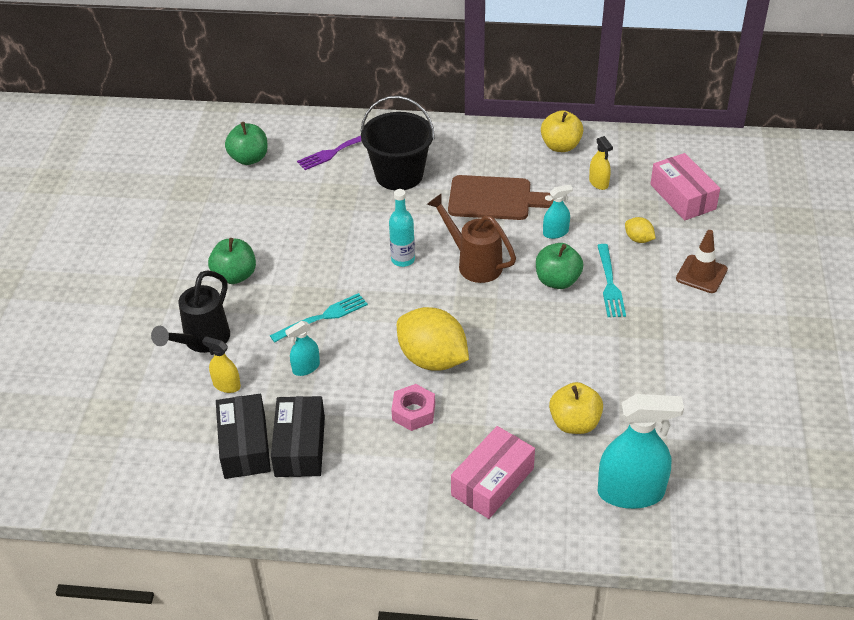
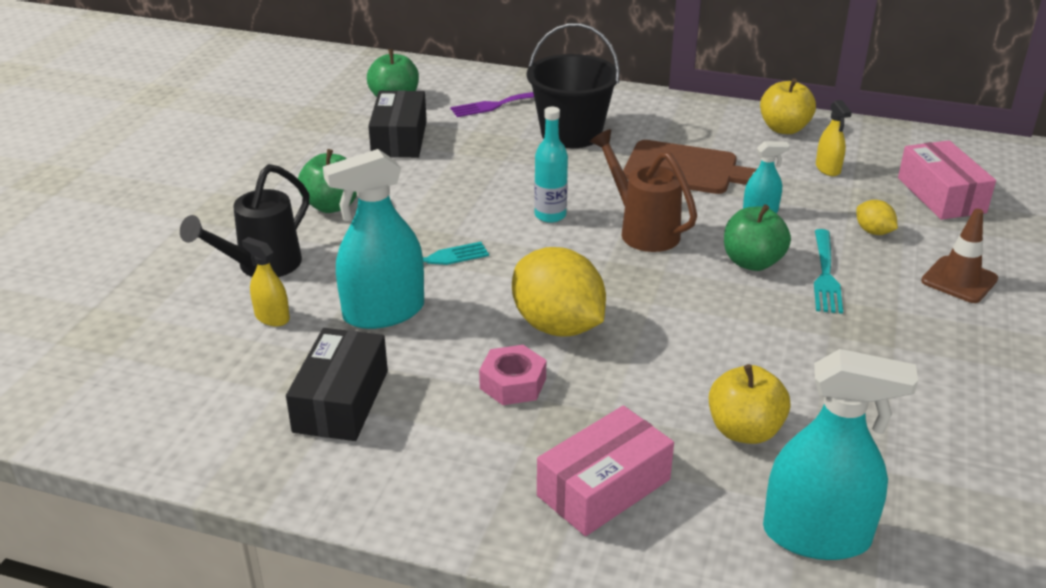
camera: 10 degrees right, 10 degrees down
(244, 446) = (266, 389): black box -> black box (399, 139)
(306, 368) = (384, 312): turquoise spray bottle -> turquoise spray bottle, size x2.02

